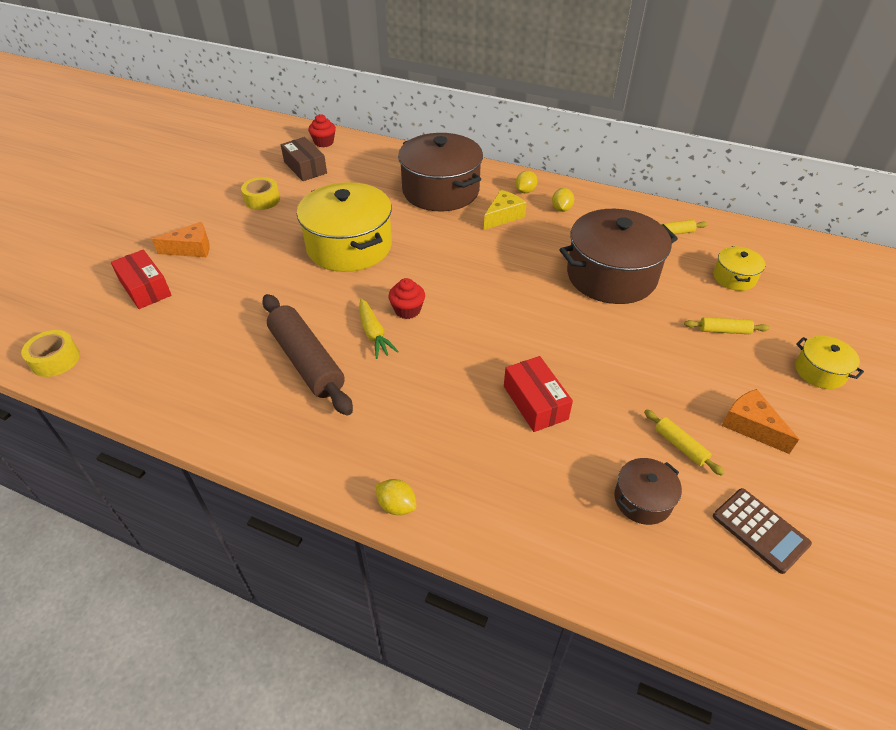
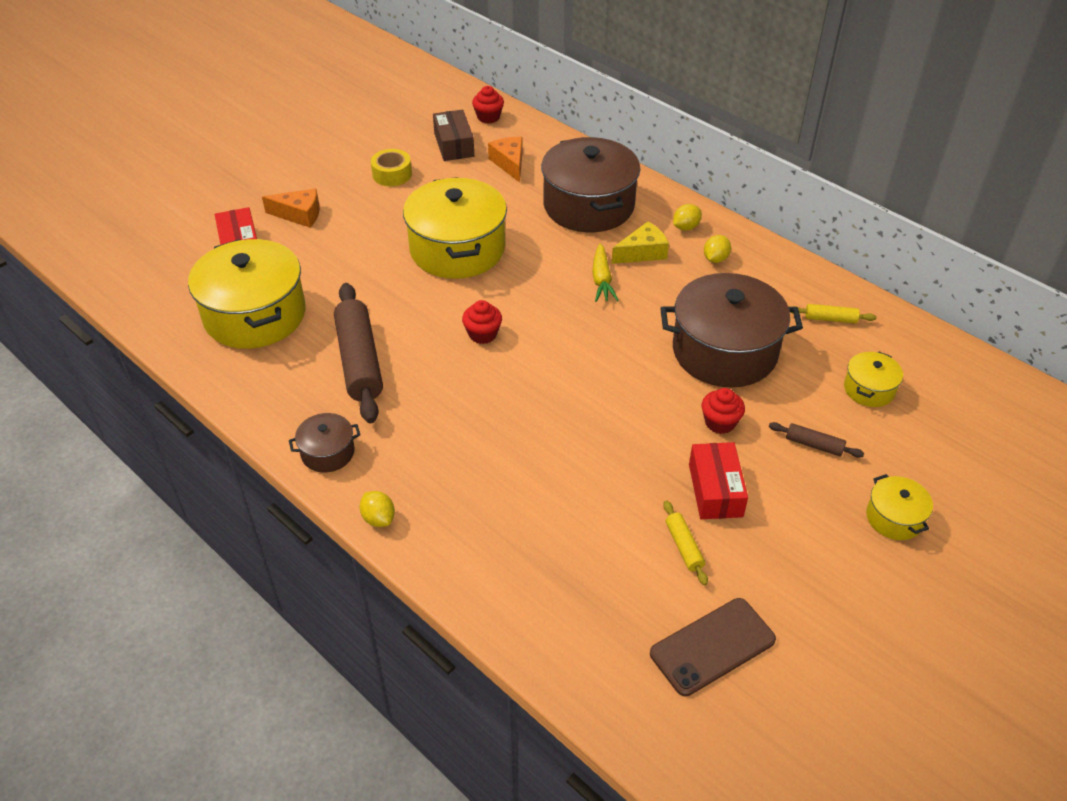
camera: 20 degrees right, 0 degrees up
(55, 360) = (137, 300): yellow tape -> none
(185, 345) = (255, 315): none -> yellow pot
(374, 333) = (437, 350): yellow carrot -> yellow carrot (602, 279)
(535, 402) = (561, 462): red box -> red box (715, 490)
(642, 500) = (612, 584): brown pot -> brown pot (328, 452)
(643, 332) = (720, 422): none -> red cupcake
(724, 331) = (814, 445): yellow rolling pin -> brown rolling pin
(751, 426) = (773, 550): orange cheese -> orange cheese (509, 163)
(760, 530) = (712, 647): brown calculator -> brown phone

